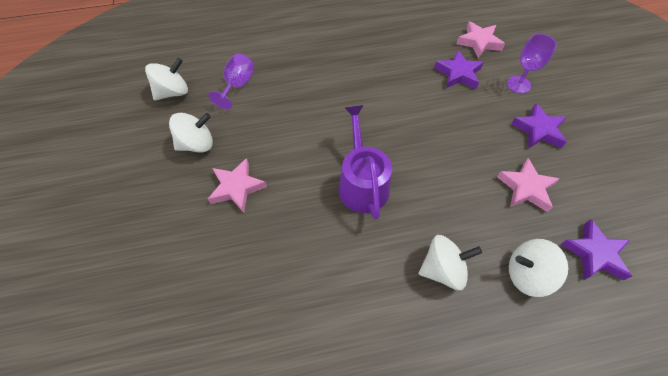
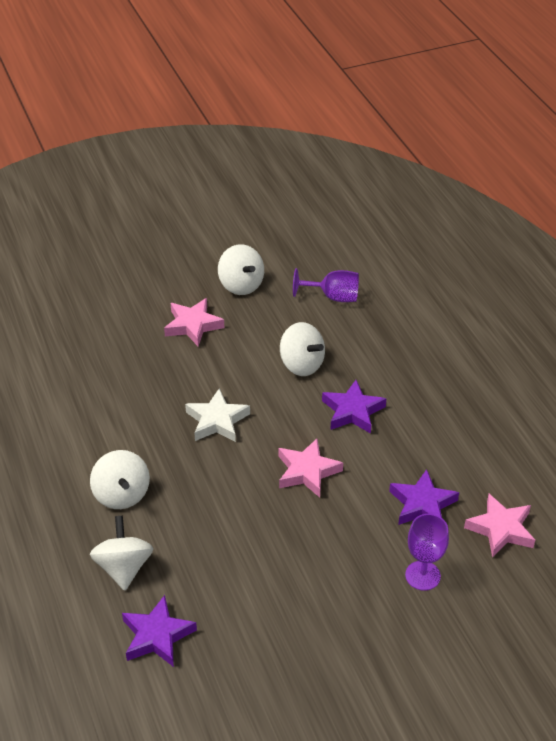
camera: 80 degrees right, 15 degrees down
(173, 92) = (307, 250): white spinning top -> white spinning top (301, 364)
(362, 183) = (217, 421): purple watering can -> white star
(526, 188) = (238, 574): pink star -> pink star (307, 471)
(538, 130) = (339, 594): purple star -> purple star (353, 411)

